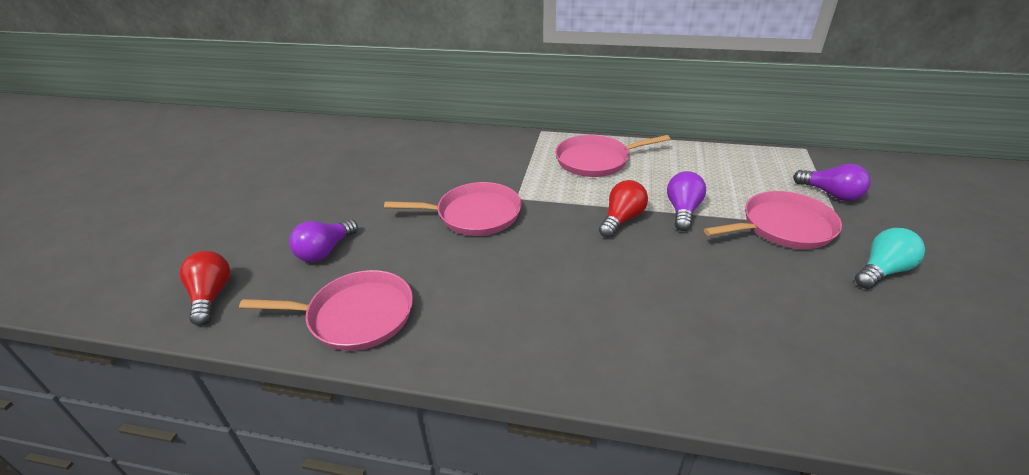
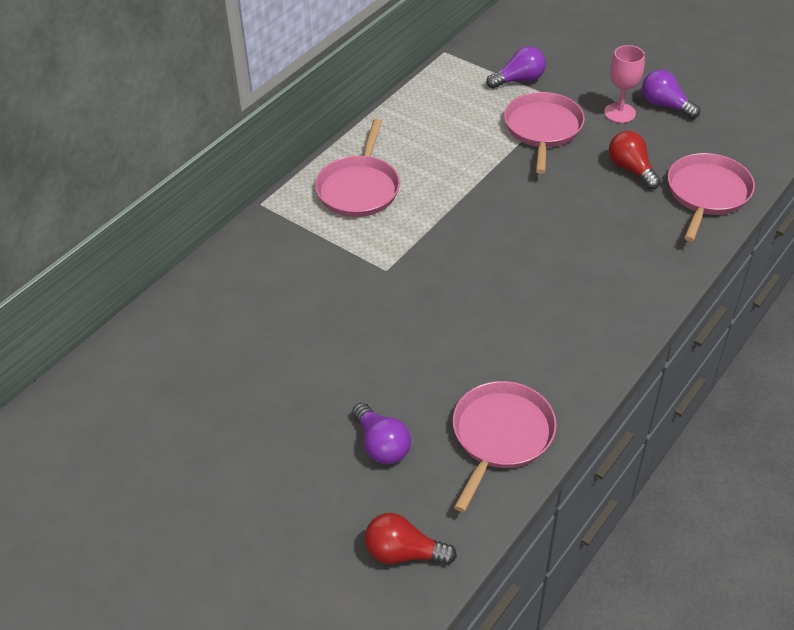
camera: 65 degrees left, 10 degrees up
(474, 214) = (394, 311): pink pan -> pink pan (707, 194)
(621, 219) = (471, 214): red light bulb -> red light bulb (631, 169)
(683, 211) = (484, 172): purple light bulb -> purple light bulb (665, 105)
(882, 271) = (619, 113): turquoise light bulb -> pink goblet

